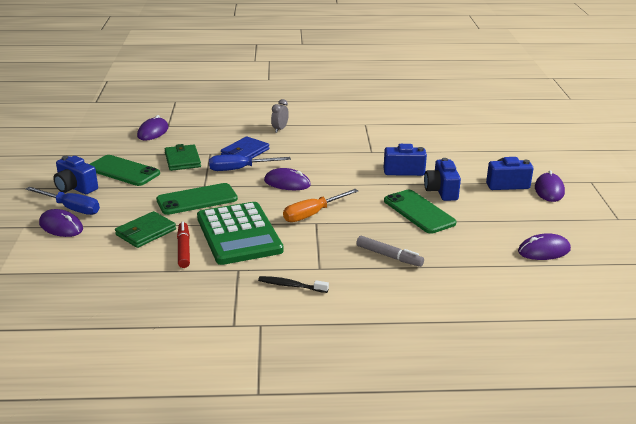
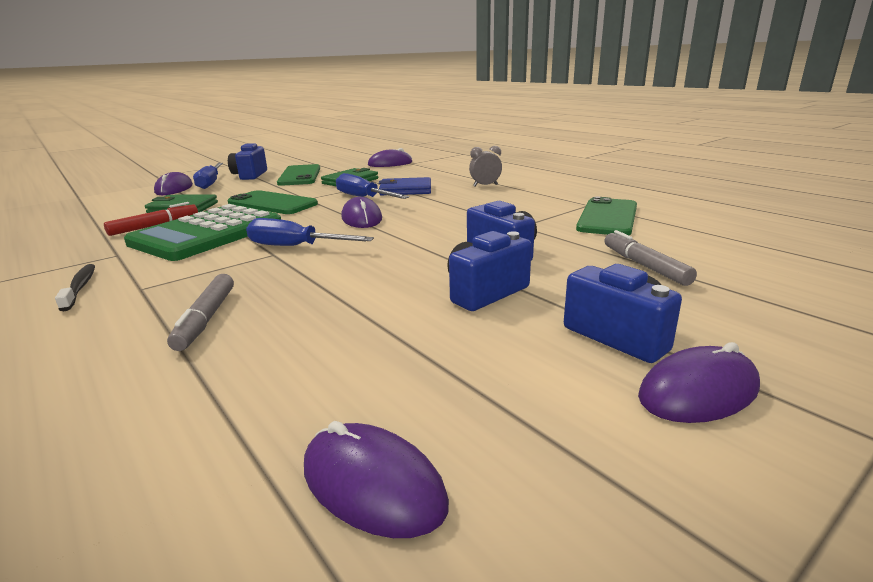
camera: 55 degrees right, 5 degrees down
(313, 214) = (295, 247): orange screwdriver -> blue screwdriver
(419, 212) = (385, 297): green phone -> green phone (607, 217)
(458, 152) = (644, 266): none -> grey marker

